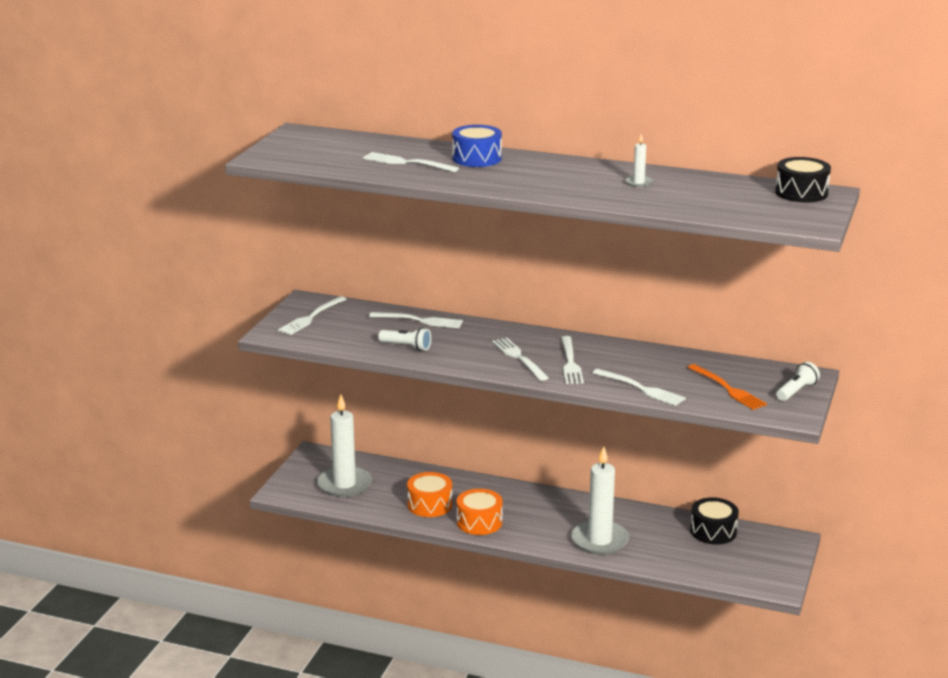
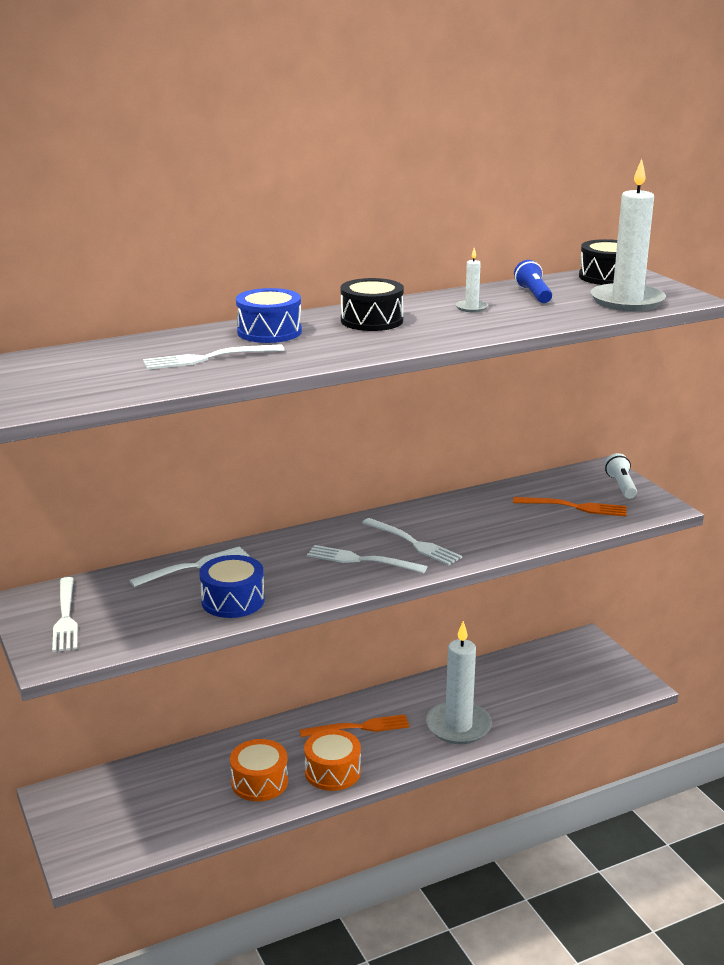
camera: 45 degrees left, 0 degrees up
(344, 484) = (138, 812): white candle -> white candle (627, 301)
(406, 346) = (233, 600): white flashlight -> blue drum
(535, 508) = (359, 727): none -> orange fork
(641, 388) = (515, 539): white fork -> none
(708, 187) = (533, 294): none -> blue flashlight
(713, 531) = (525, 664): black drum -> black drum (372, 320)

